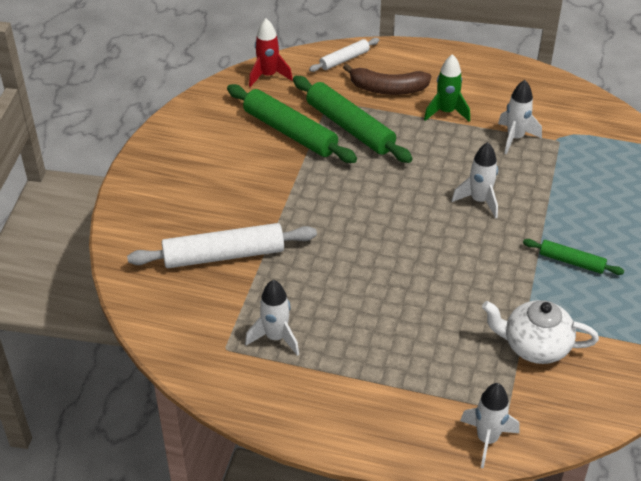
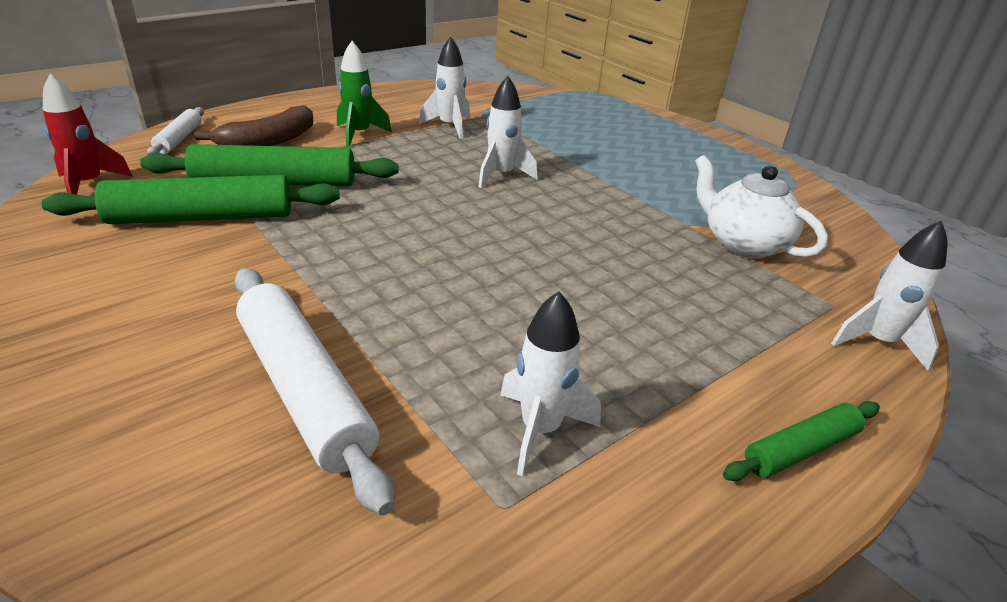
camera: 55 degrees left, 10 degrees down
(224, 255) = (305, 389): white rolling pin -> white rolling pin turned 60 degrees counterclockwise
(535, 346) = (743, 244): white teapot -> white teapot turned 90 degrees clockwise
(571, 261) = (643, 176): green rolling pin -> green rolling pin (800, 449)

